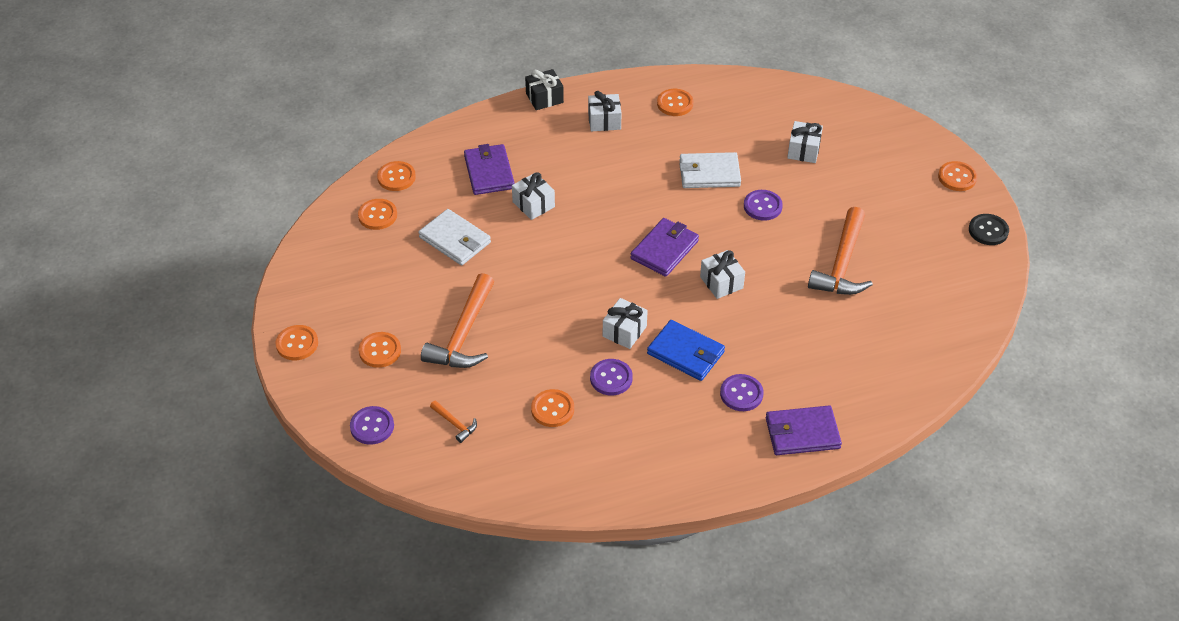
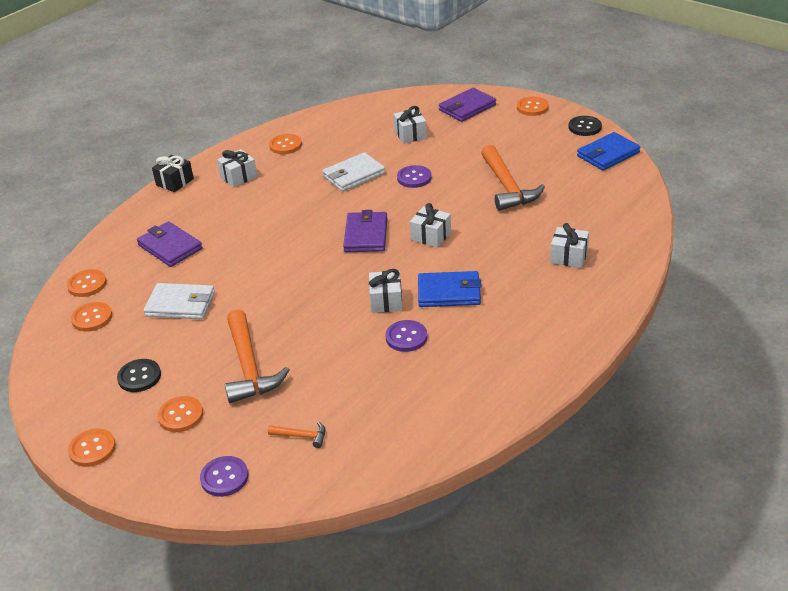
camera: 30 degrees left, 10 degrees down
(374, 295) = (139, 377): none -> black button
(533, 204) = (229, 252): white gift -> white gift (568, 256)
(552, 409) = (378, 382): orange button -> none
(741, 394) = (519, 298): purple button -> none
(802, 433) = (590, 301): purple wallet -> purple wallet (467, 107)
(979, 277) = (608, 154): none -> blue wallet

